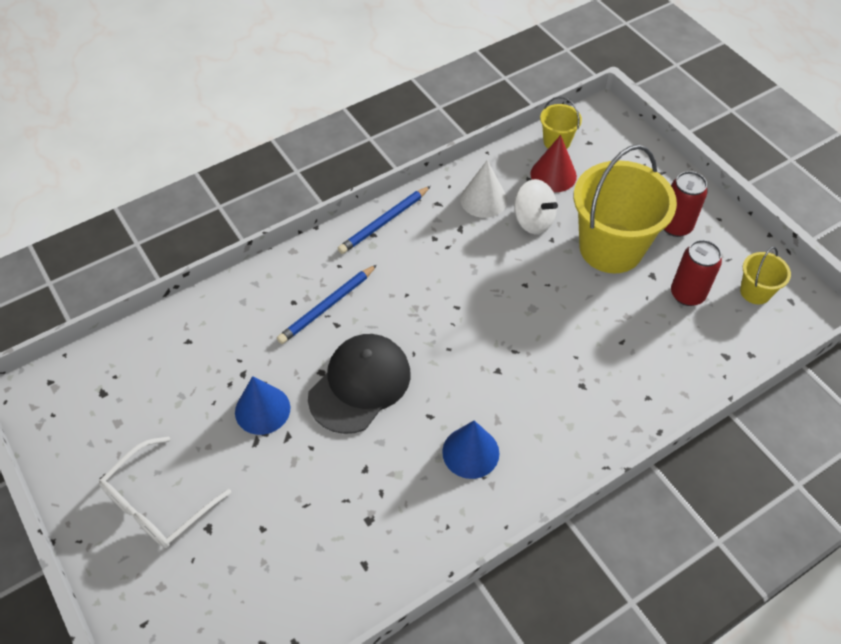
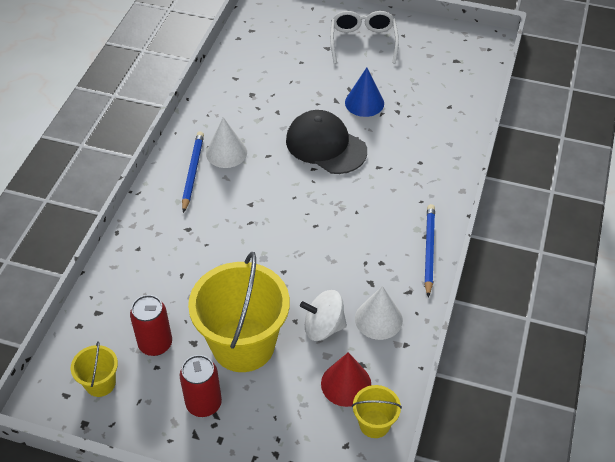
camera: 140 degrees right, 5 degrees down
(327, 306) = (397, 173): blue pencil -> blue pencil (193, 172)
(360, 385) = (325, 145): black cap -> black cap turned 135 degrees clockwise
(470, 452) = (226, 152): blue cone -> white cone

